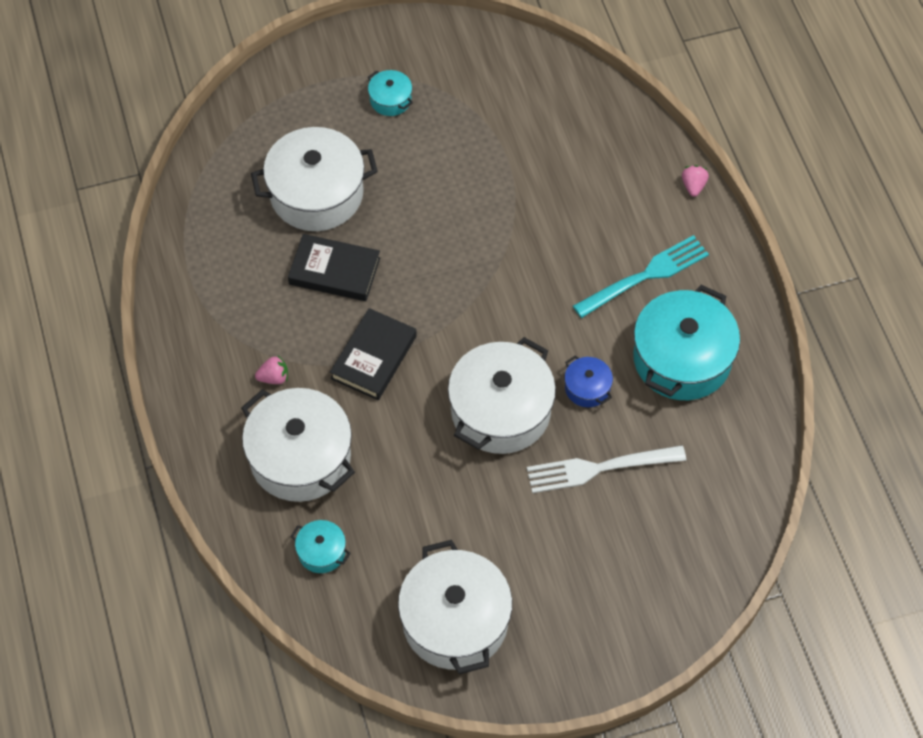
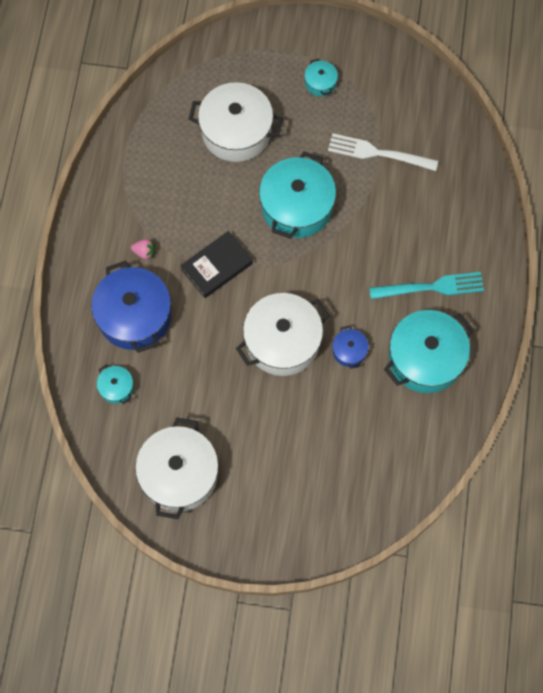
camera: 25 degrees right, 10 degrees up
(300, 457) = (134, 316): white pot -> blue pot
(334, 271) = (221, 193): black book -> none
(436, 249) = (297, 206): none -> turquoise pot
(599, 468) = (328, 412): white fork -> white fork (378, 153)
(693, 186) = (500, 235): pink strawberry -> none

